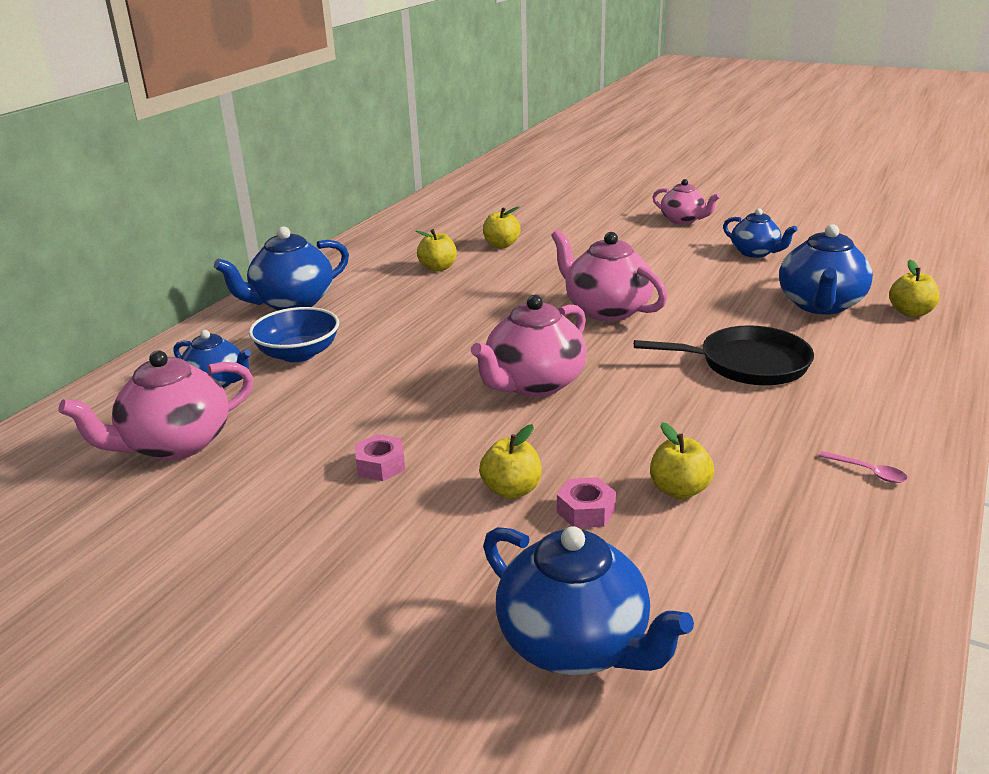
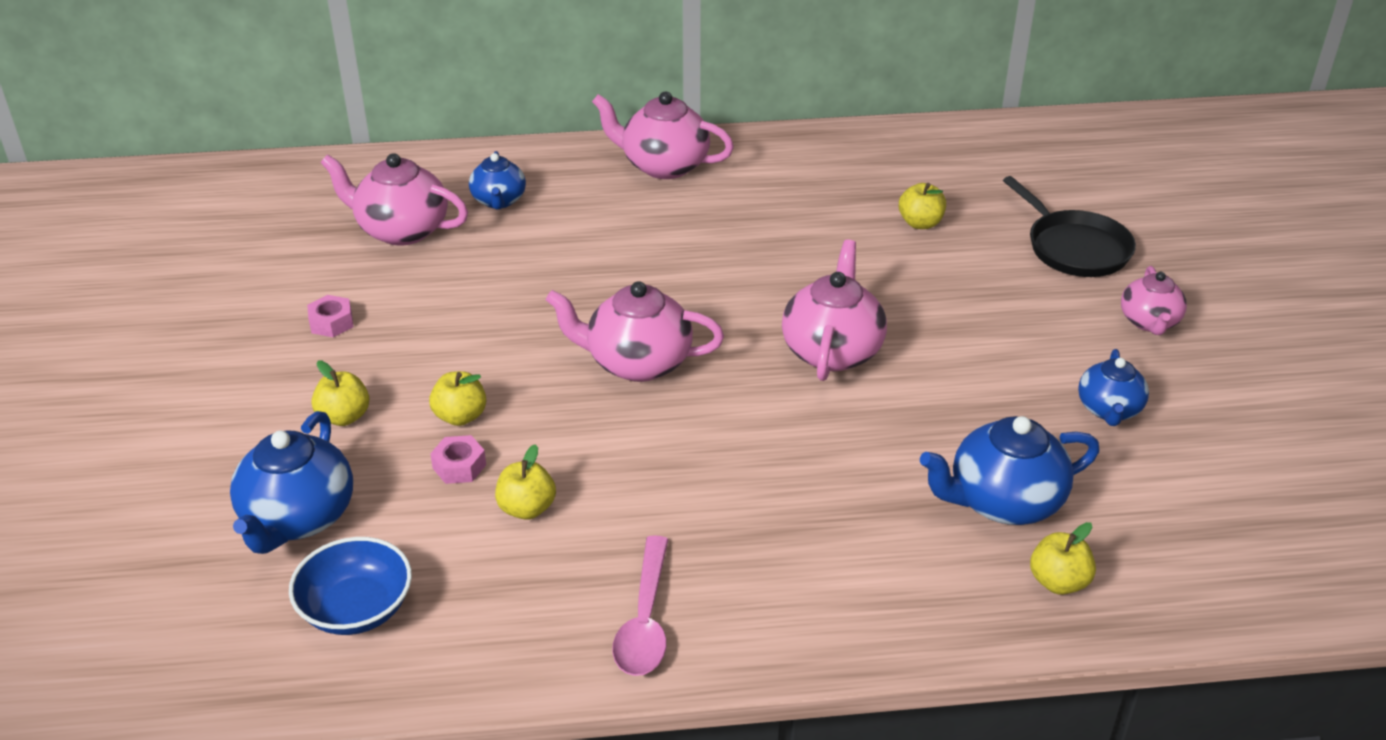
camera: 55 degrees right, 10 degrees up
(291, 303) = (663, 165): blue teapot -> pink teapot
(298, 354) = (577, 215): blue bowl -> blue bowl (356, 609)
(380, 465) = (445, 337): pink nut -> pink nut (331, 323)
(438, 268) = (820, 209): yellow apple -> yellow apple (344, 417)
(748, 364) = (799, 485): black pan -> black pan (1075, 248)
(867, 472) = (645, 620): pink spoon -> pink spoon, size x2.06

